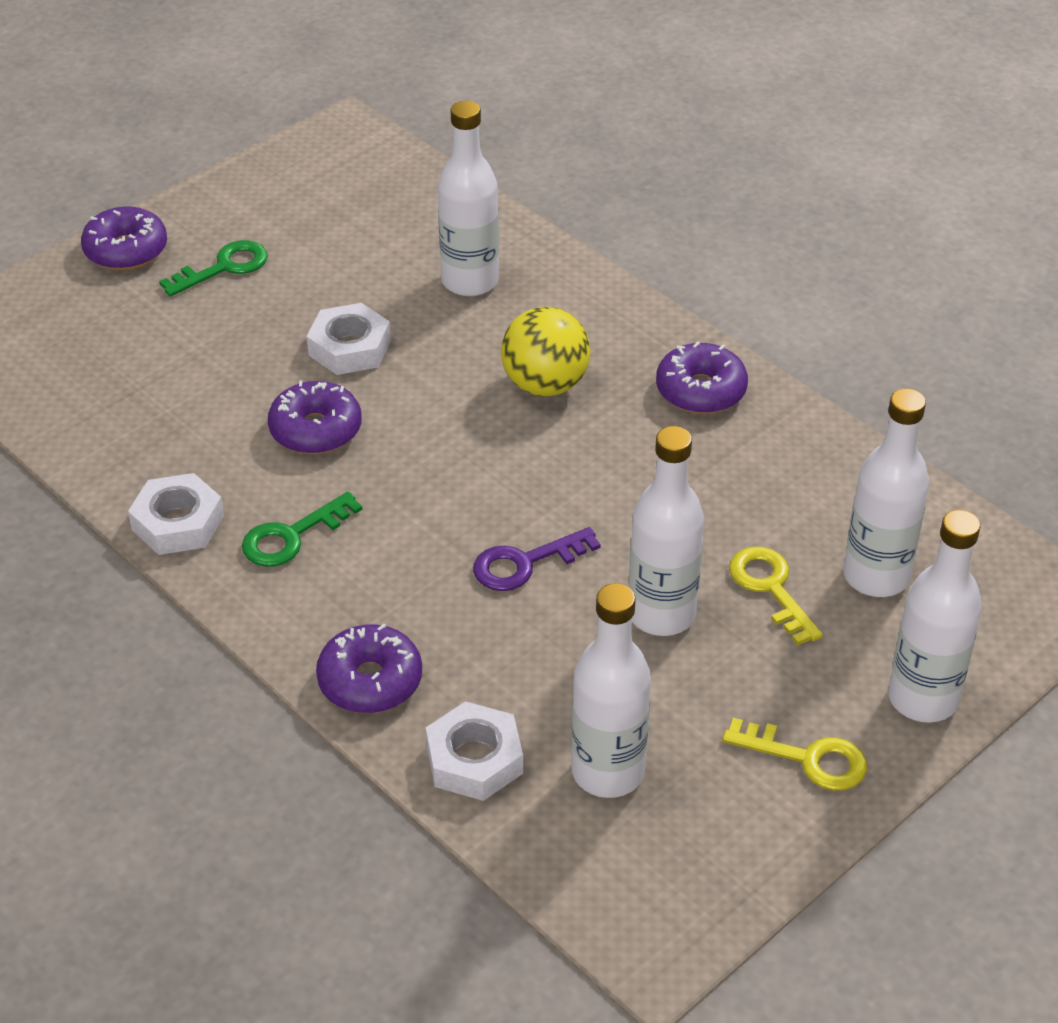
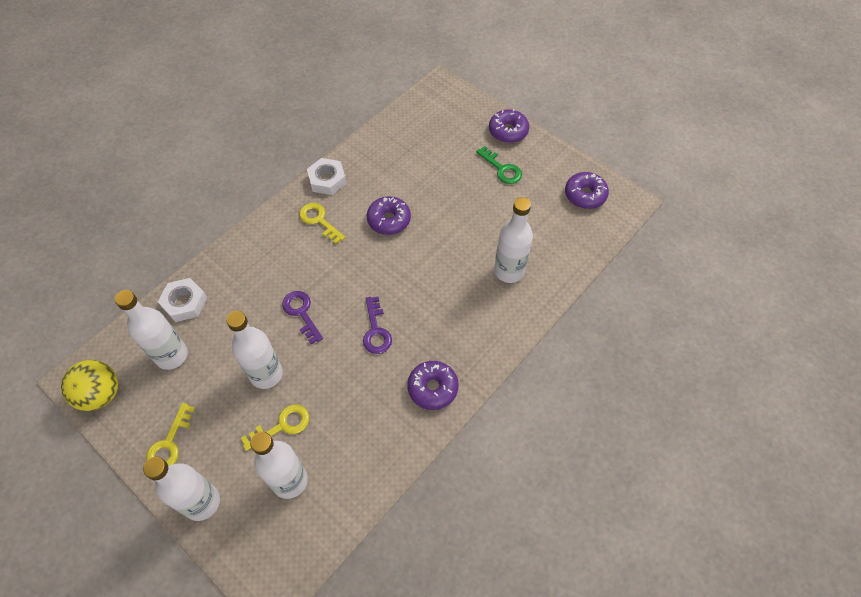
camera: 85 degrees right, 15 degrees up
(292, 536) = (319, 221): green key -> yellow key
(350, 348) = (449, 226): white nut -> none
(370, 681) = (232, 260): purple donut -> purple donut (585, 195)
(545, 385) = (430, 312): yellow ball -> yellow ball (101, 394)
(578, 457) = (376, 331): none -> purple key

